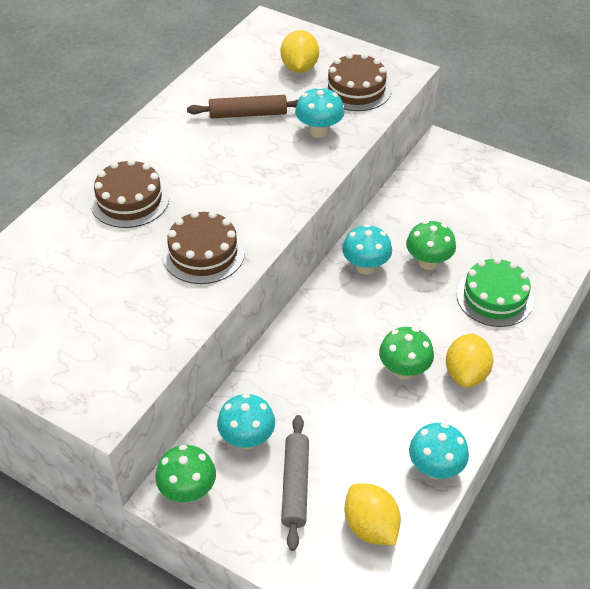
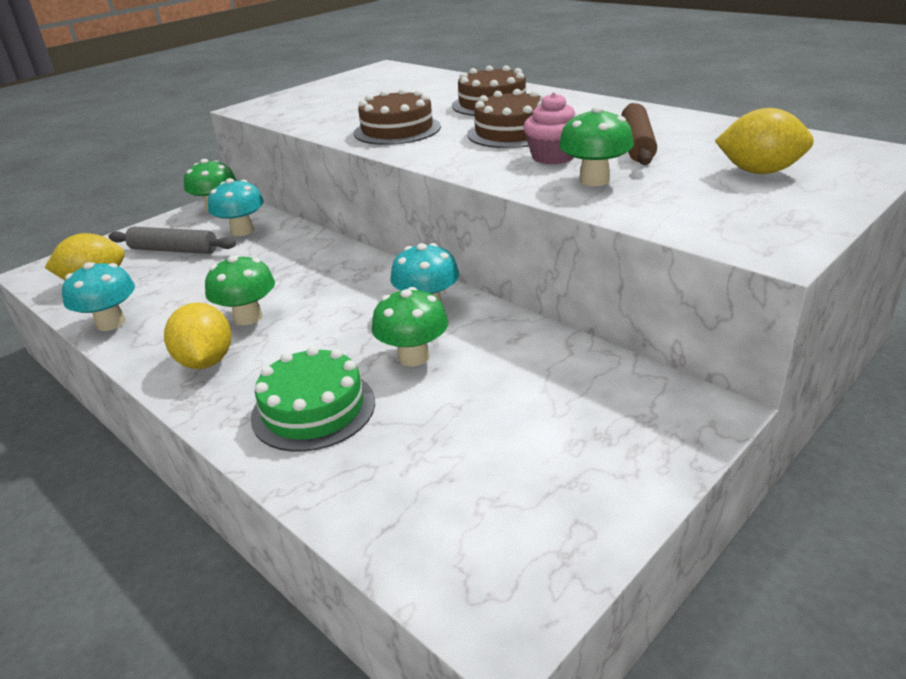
camera: 105 degrees right, 15 degrees down
(275, 152) = (553, 157): none -> pink cupcake
(319, 131) = (594, 180): turquoise mushroom -> green mushroom
(356, 89) = (706, 207): brown cake -> brown cake (512, 132)
(466, 374) = (206, 361): yellow lemon -> yellow lemon turned 45 degrees clockwise

